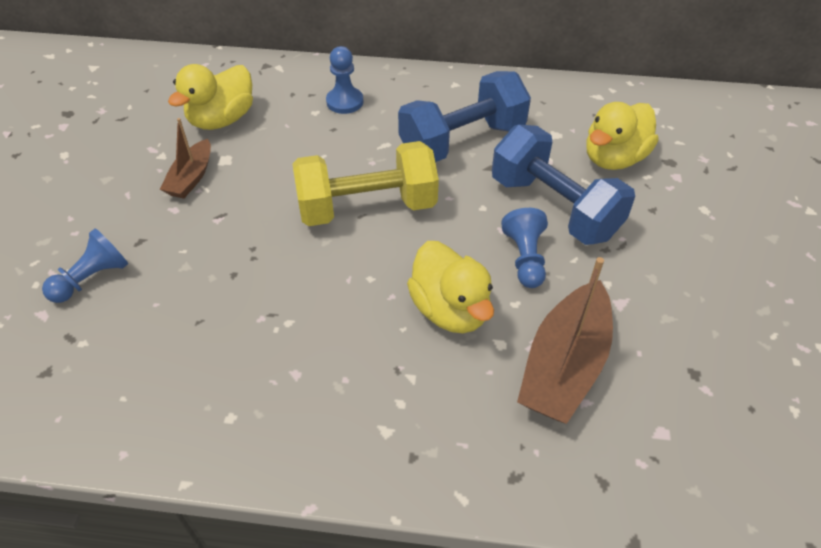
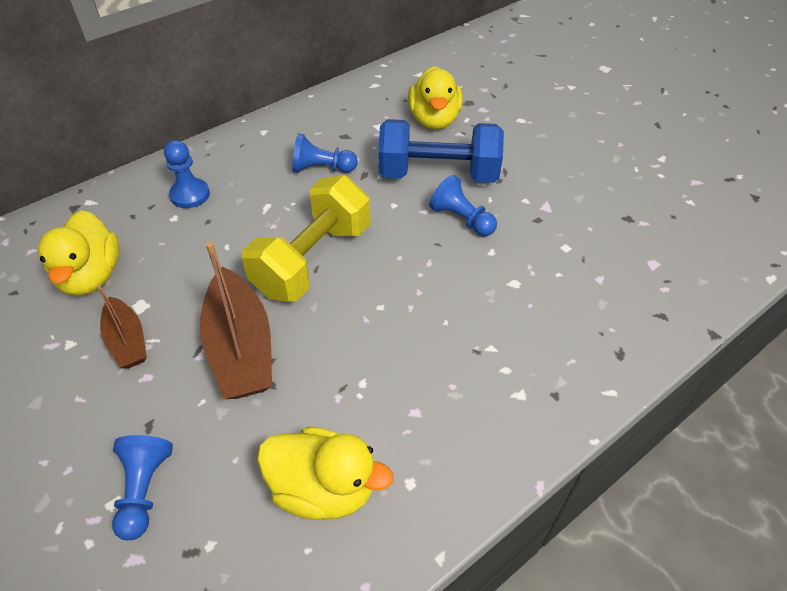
camera: 45 degrees left, 0 degrees up
(450, 309) = (459, 286): yellow duck -> yellow duck (323, 488)
(462, 141) = (322, 169): blue dumbbell -> blue pawn
(564, 365) = (563, 267): brown boat -> brown boat (240, 348)

